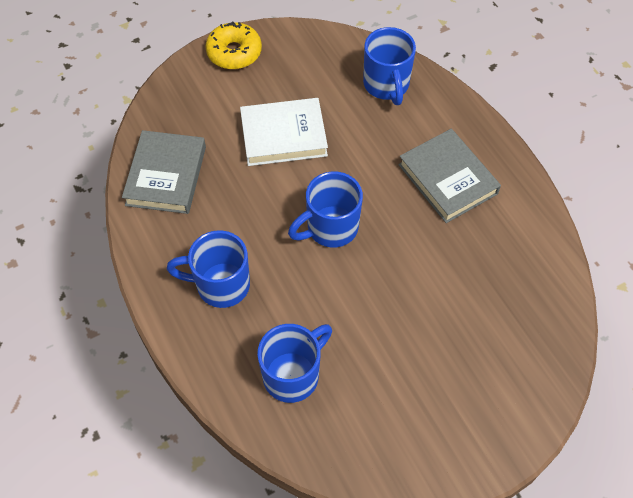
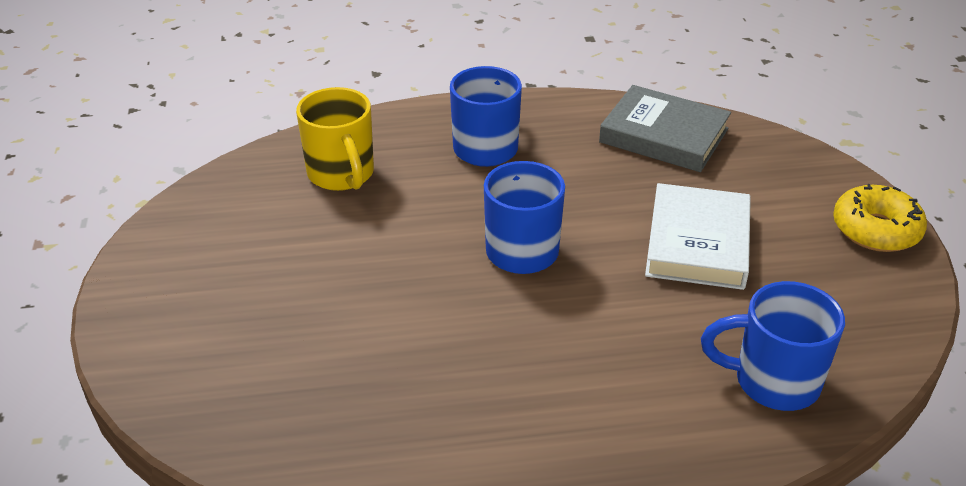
camera: 110 degrees right, 20 degrees down
(293, 375) = (342, 175): blue mug -> yellow mug
(447, 179) = (550, 397): grey book -> none

